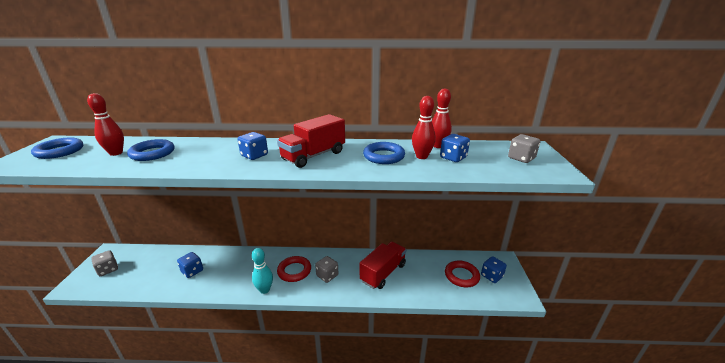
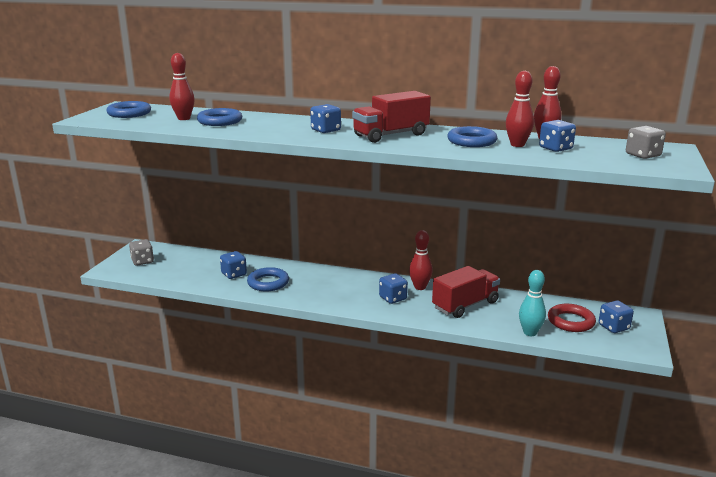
camera: 15 degrees right, 5 degrees down
(223, 276) = (268, 283): none -> blue ring
(264, 290) = (315, 300): turquoise bowling pin -> turquoise bowling pin (530, 333)
(294, 271) = (353, 289): red ring -> none
(327, 275) = (393, 298): grey dice -> blue dice
(345, 259) = (420, 287): none -> red bowling pin

